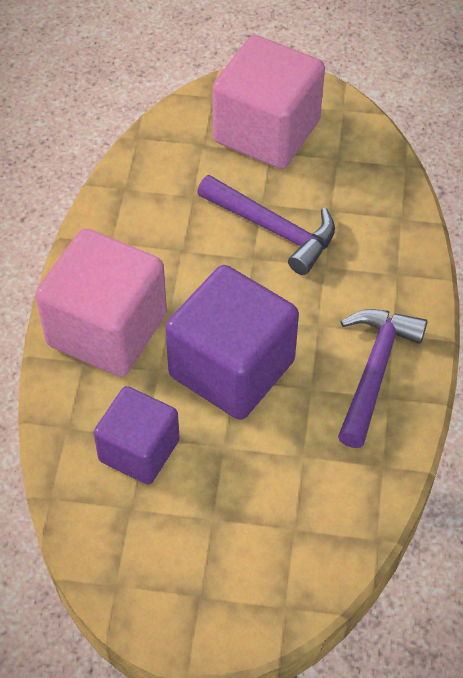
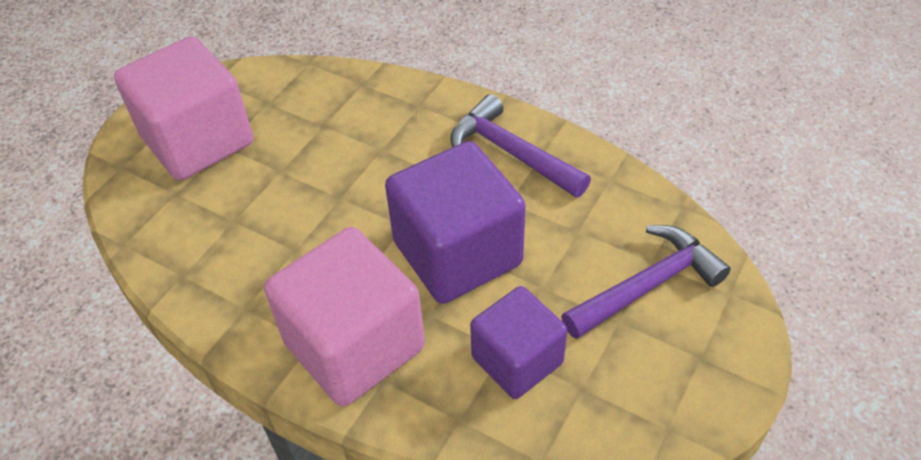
camera: 65 degrees left, 5 degrees down
(273, 229) = (316, 172): purple hammer -> purple hammer (647, 286)

